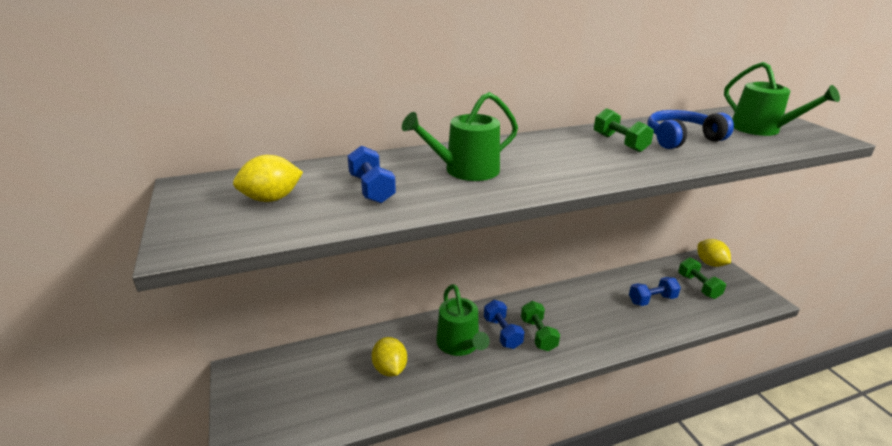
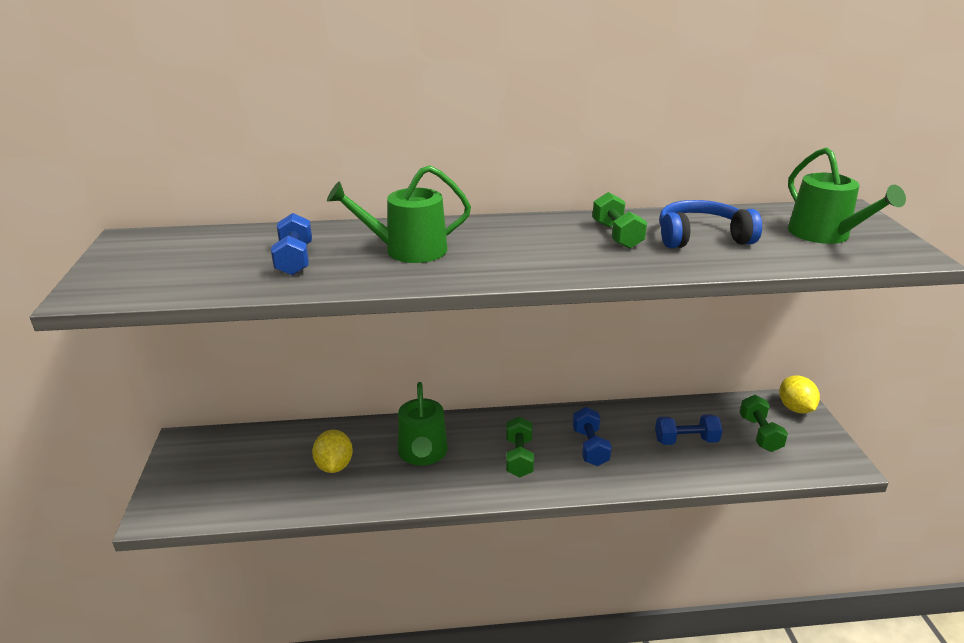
camera: 15 degrees right, 0 degrees up
(271, 199) = (192, 260): yellow lemon -> none
(502, 333) = (477, 449): blue dumbbell -> blue dumbbell (590, 447)

